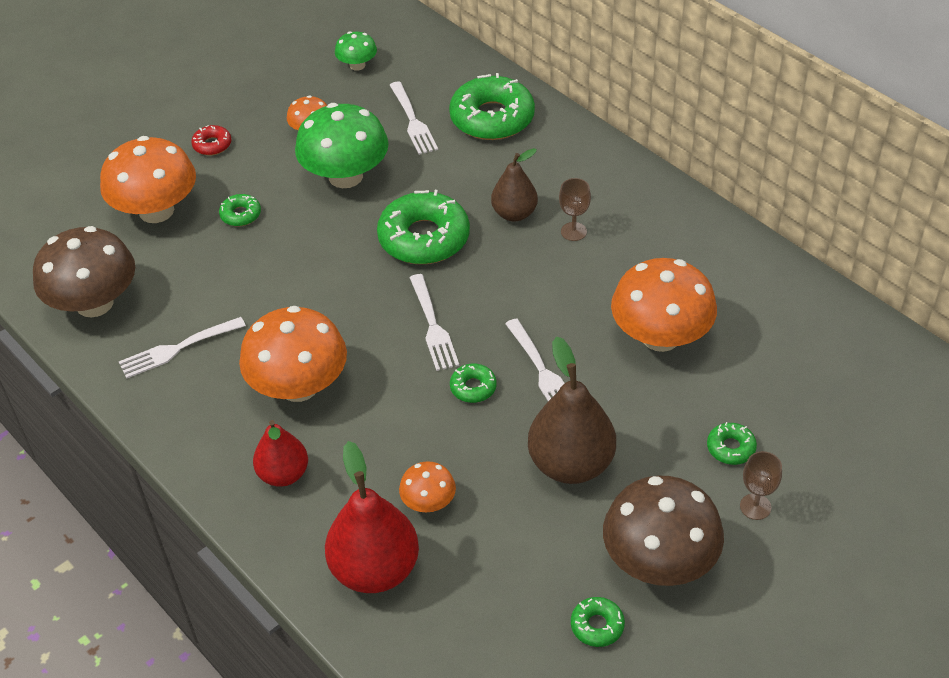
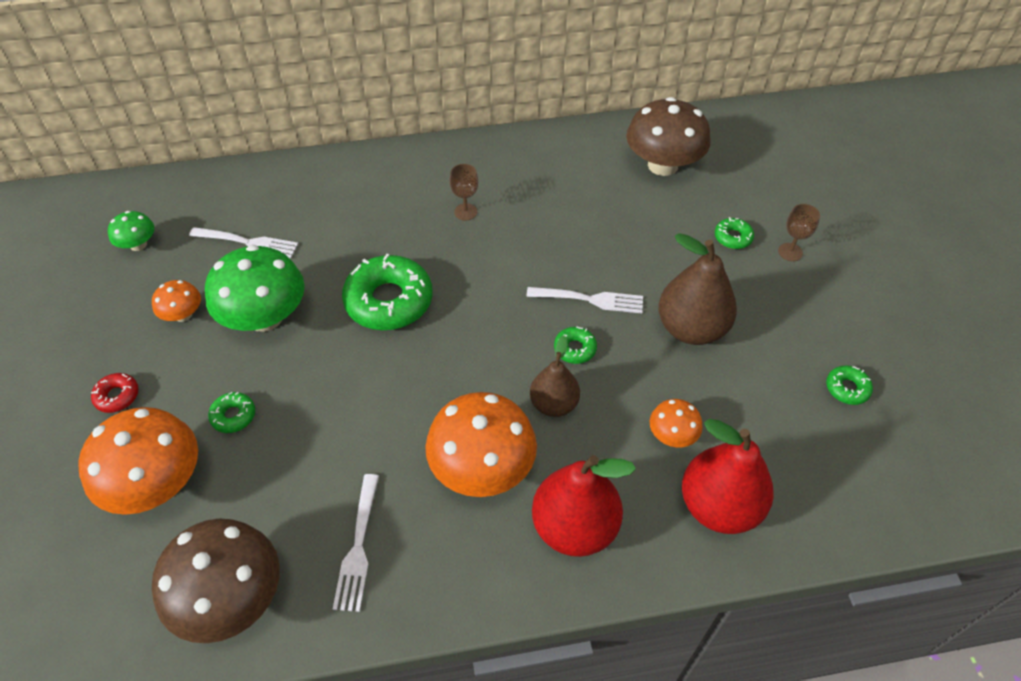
camera: 60 degrees left, 5 degrees up
(283, 474) = (574, 527): red pear -> red pear, size x1.60
(433, 326) = (490, 342): white fork -> none
(492, 118) = (298, 195): green donut -> none
(514, 213) = (415, 234): brown pear -> brown pear (554, 404)
(659, 561) = (808, 325): brown mushroom -> brown mushroom (662, 165)
(660, 336) = (607, 220): orange mushroom -> none

